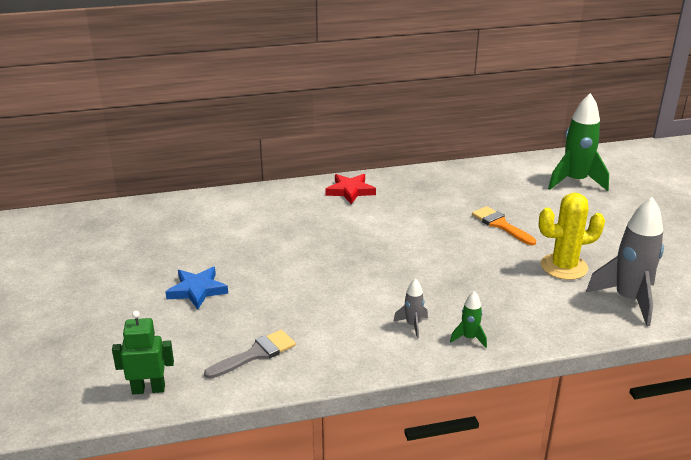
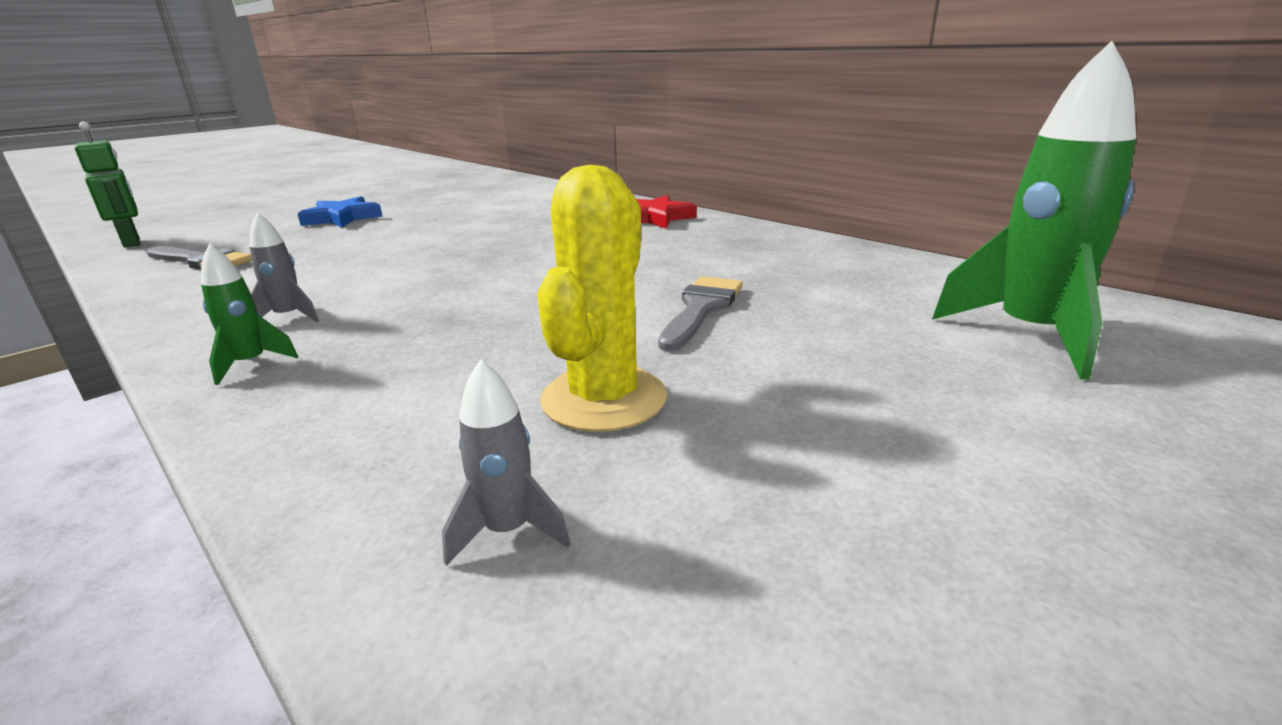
camera: 60 degrees right, 5 degrees down
(500, 225) = (701, 309): orange brush -> grey brush
(564, 267) = (604, 399): yellow cactus -> yellow cactus turned 60 degrees clockwise
(628, 300) = (508, 531): grey rocket -> grey rocket, size x0.46

